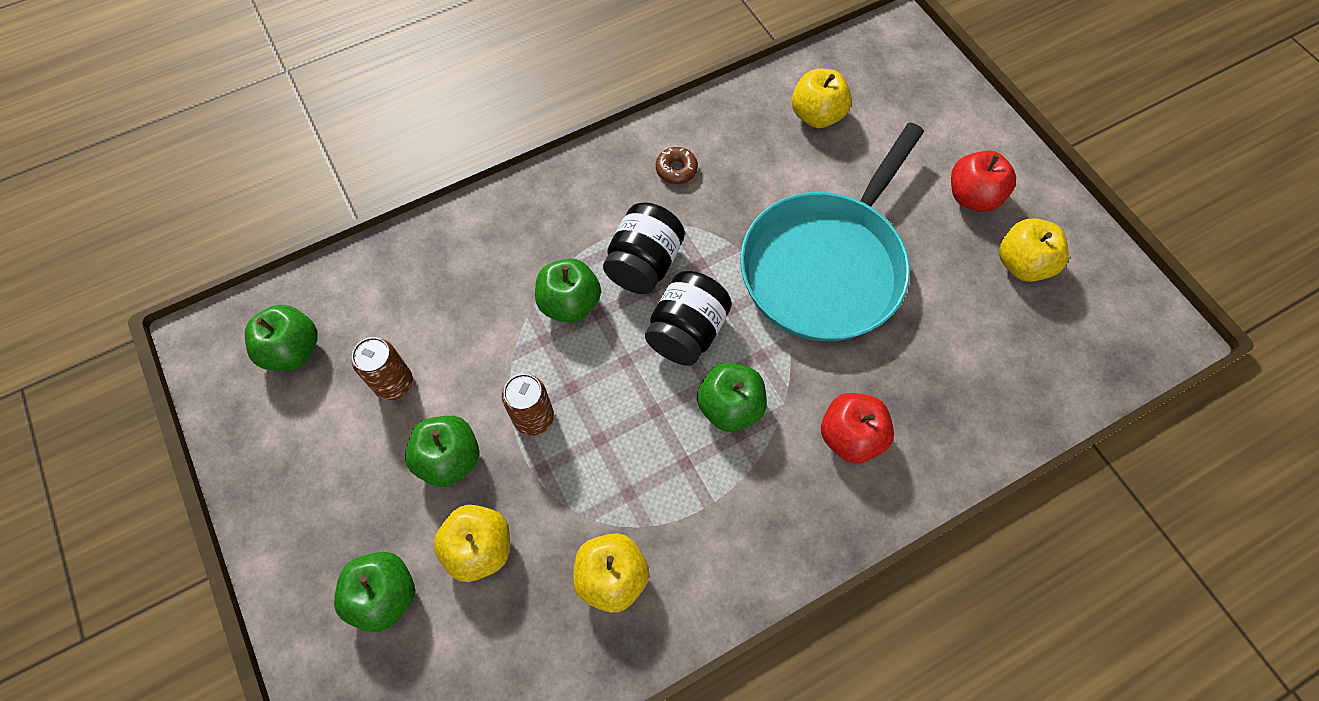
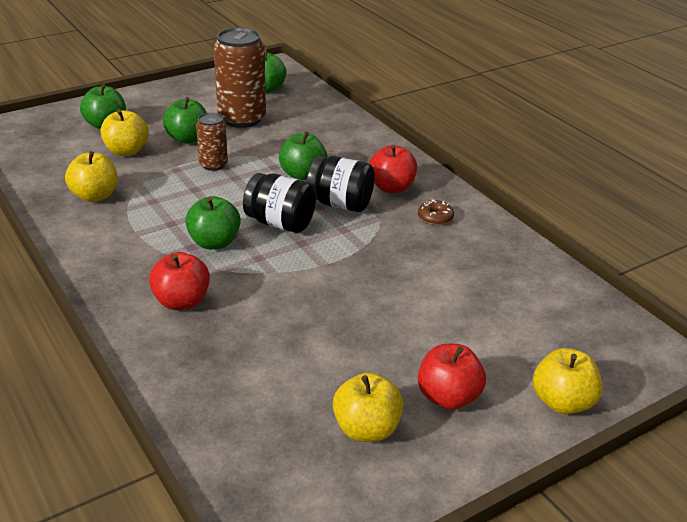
camera: 85 degrees right, 30 degrees down
(394, 383) = (242, 119): brown can -> brown can, size x1.84
(608, 206) = (391, 187): none -> red apple
(816, 115) = (521, 294): yellow apple -> yellow apple (562, 402)
(826, 266) = (348, 294): turquoise pan -> none

